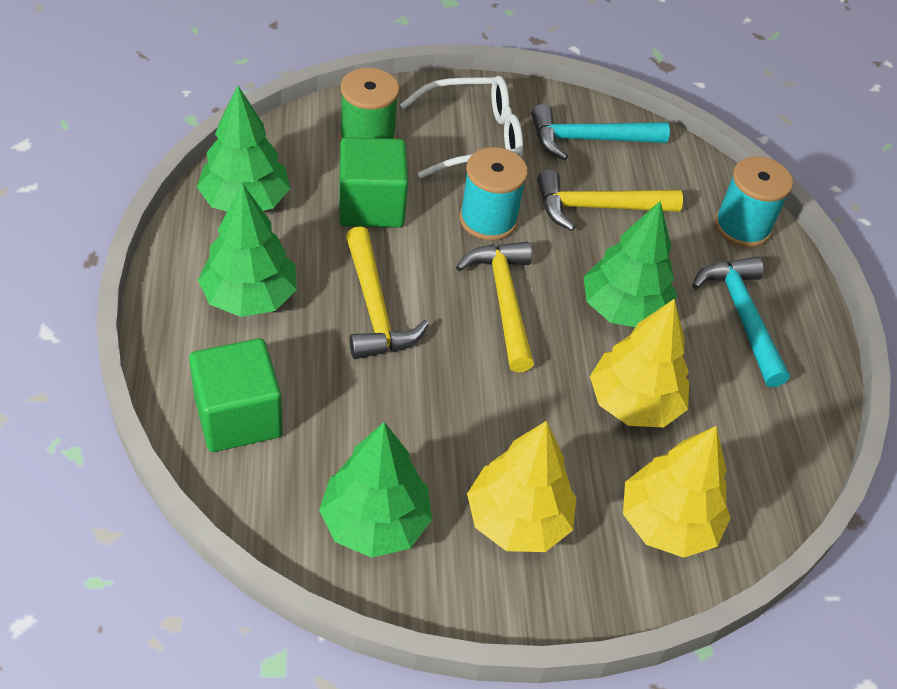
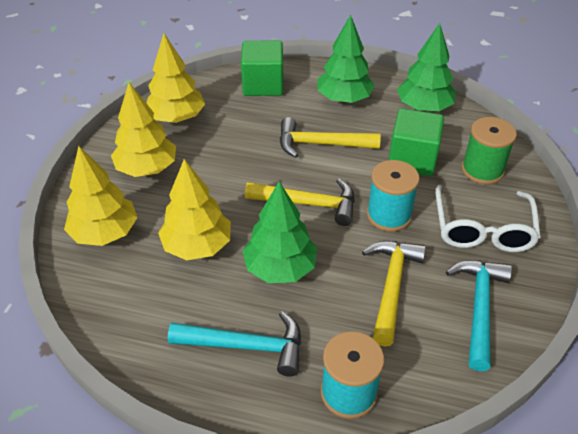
camera: 115 degrees right, 5 degrees down
(374, 522) = (177, 118): green tree -> yellow tree

